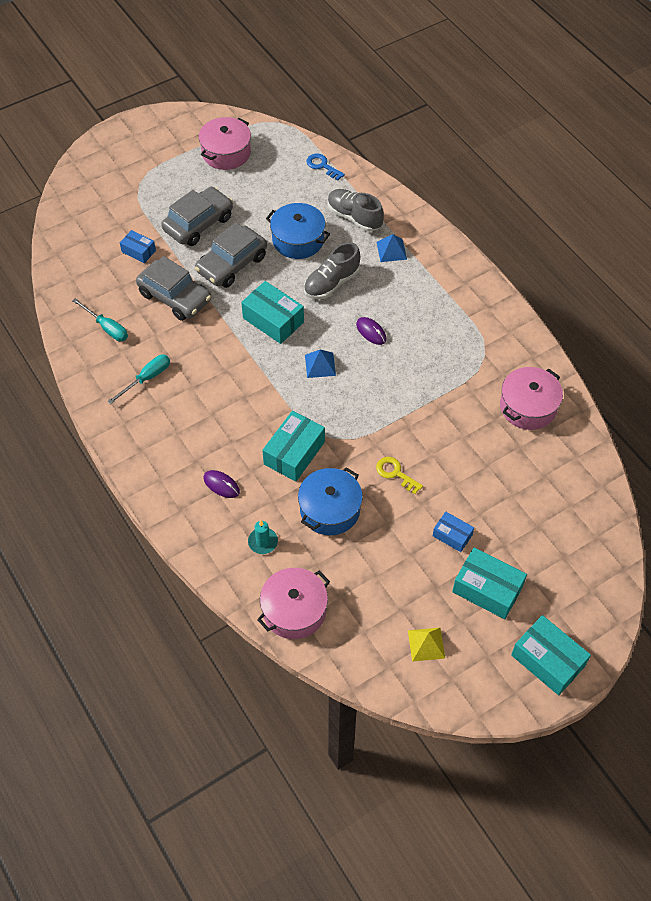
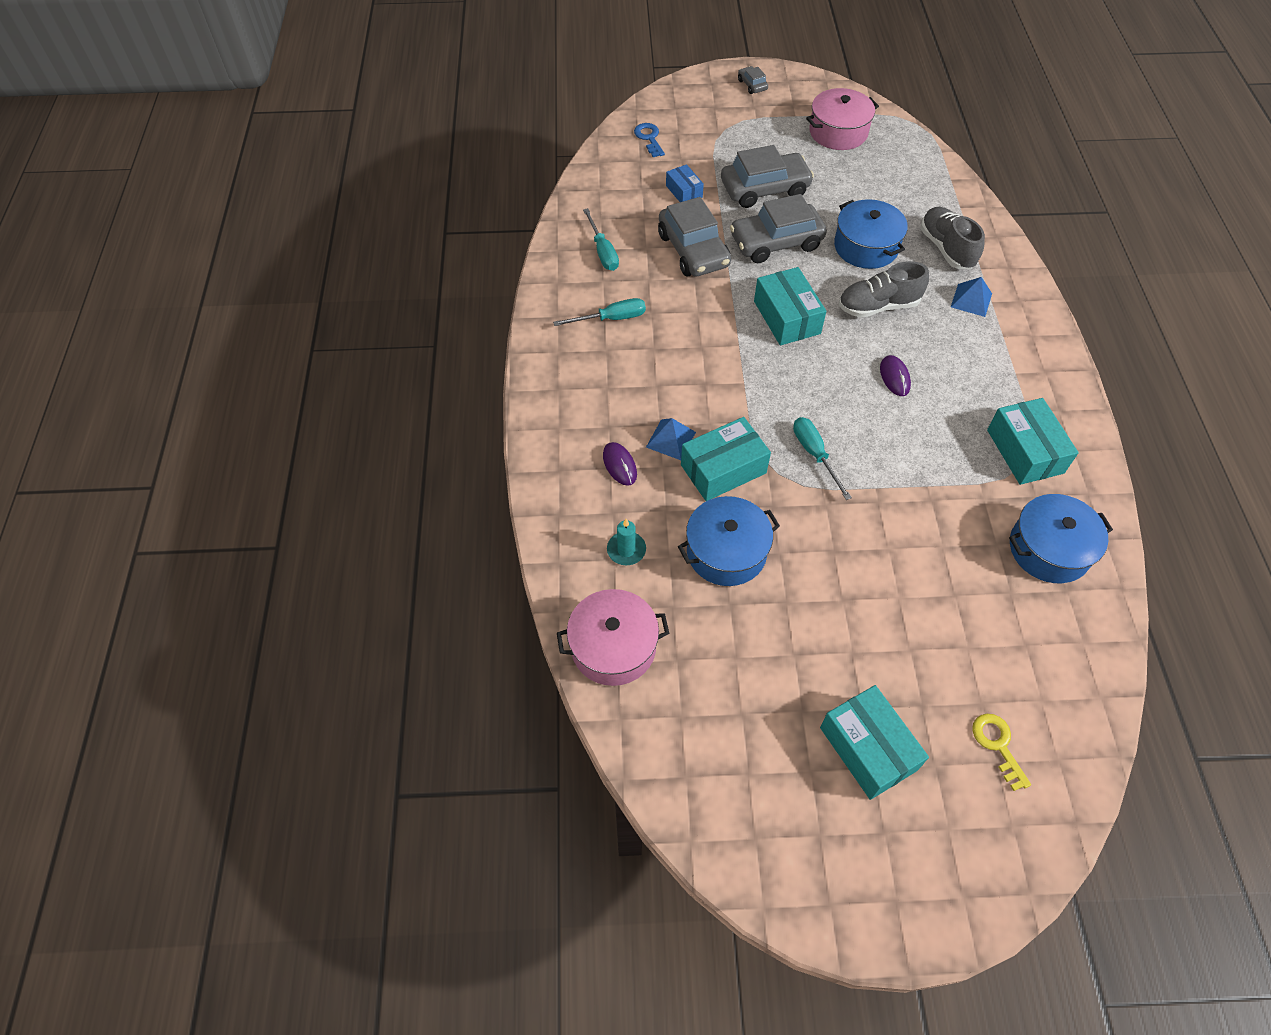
camera: 30 degrees right, 0 degrees up
(137, 137) = (752, 85): none -> grey car
(320, 365) = (812, 387): blue pyramid -> blue pyramid (671, 439)
(322, 166) = (939, 183): blue key -> blue key (649, 138)
(349, 413) = (815, 454): none -> turquoise screwdriver
(395, 473) = (830, 548): yellow key -> yellow key (997, 745)
(426, 644) = (748, 775): yellow pyramid -> none
(452, 535) = (860, 657): blue box -> none
(528, 406) = (1049, 549): pink pot -> blue pot
(548, 660) = (899, 887): turquoise box -> turquoise box (1025, 451)

